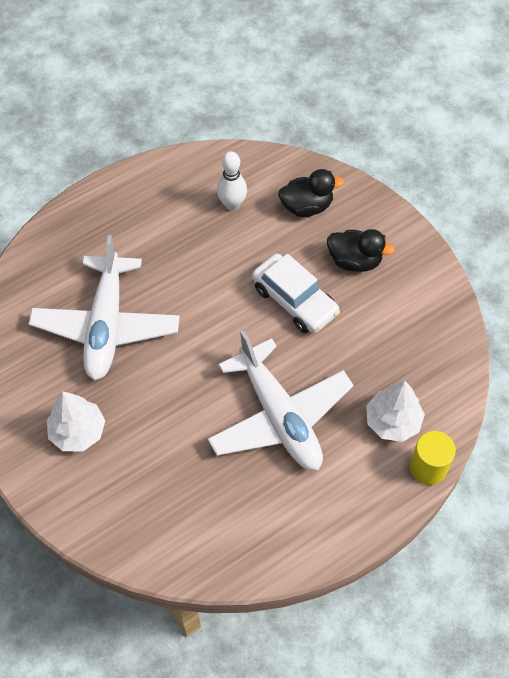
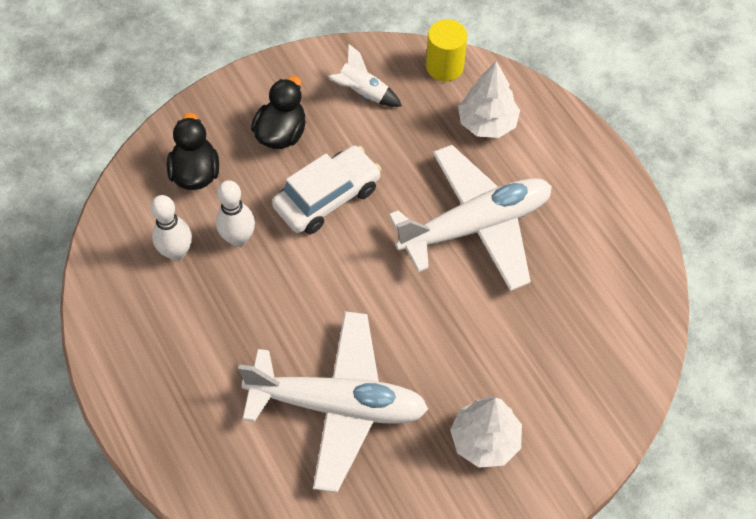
camera: 85 degrees left, 0 degrees up
(249, 243) = (238, 238): none -> white bowling pin
(409, 317) = (363, 93): none -> white rocket
(428, 467) = (540, 100): yellow cylinder -> yellow cylinder (444, 67)

